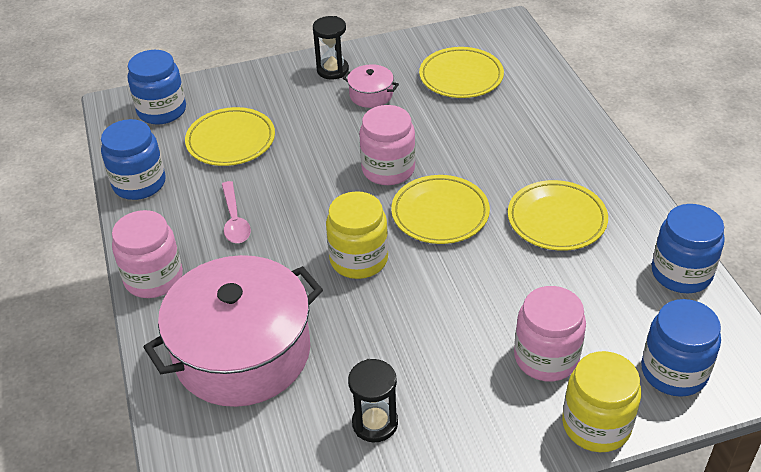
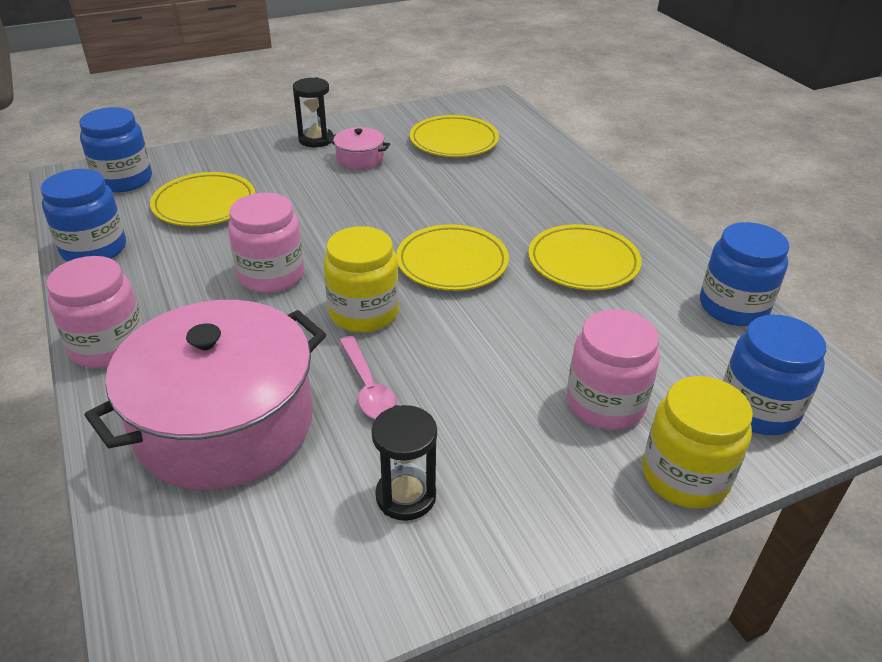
camera: 10 degrees left, 5 degrees down
(235, 220) = (211, 280): pink spoon -> pink spoon (368, 387)
(388, 169) = (387, 224): pink jar -> pink jar (271, 275)

